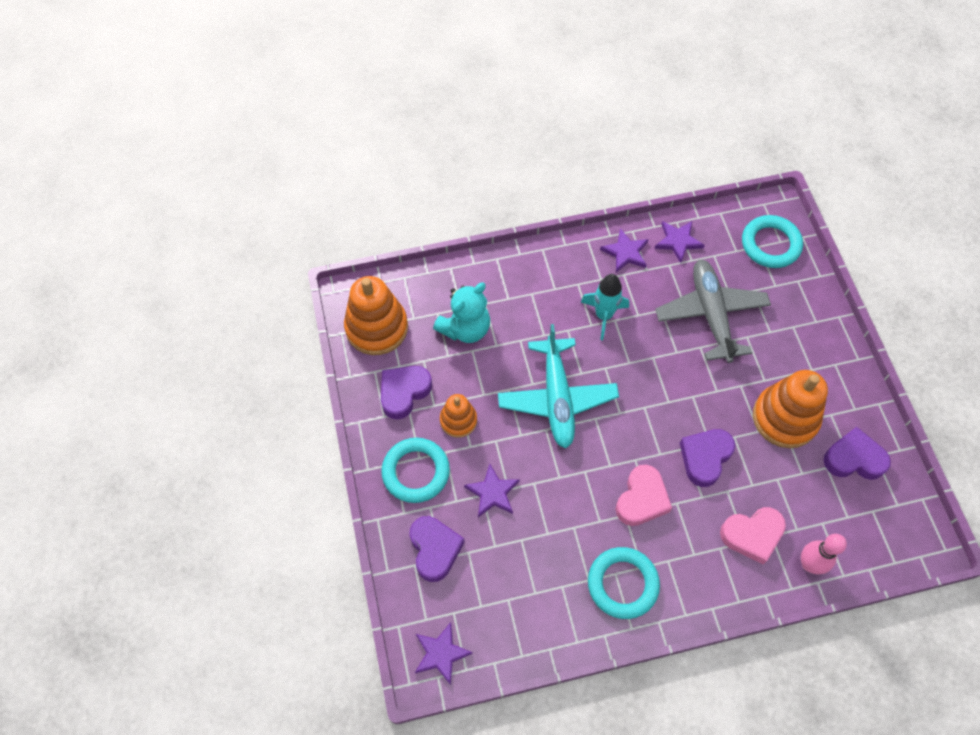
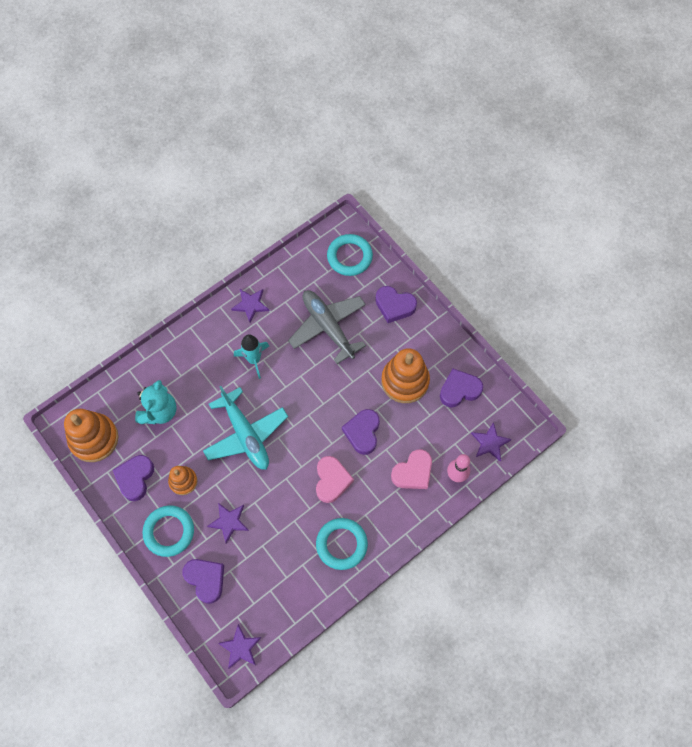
camera: 25 degrees left, 5 degrees up
(678, 241) = (284, 281): purple star -> purple star (490, 443)
(806, 323) = (394, 306): none -> purple heart

